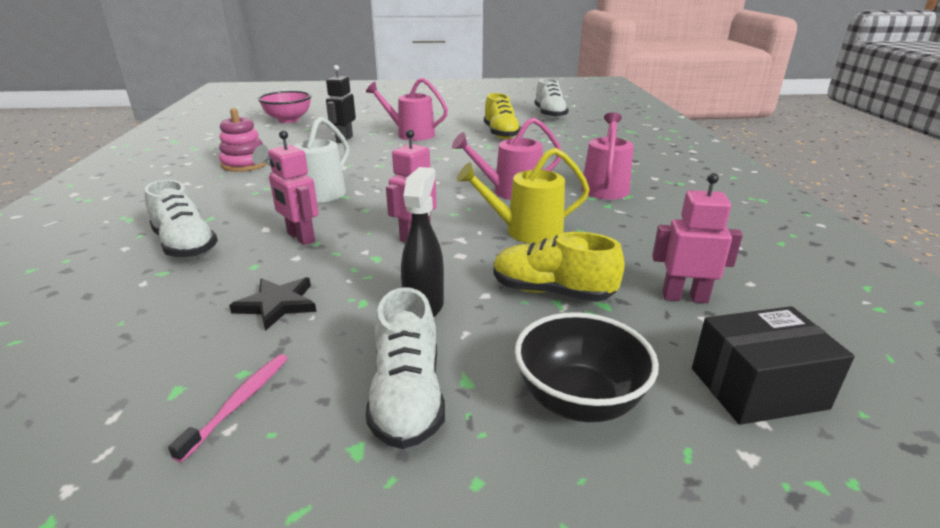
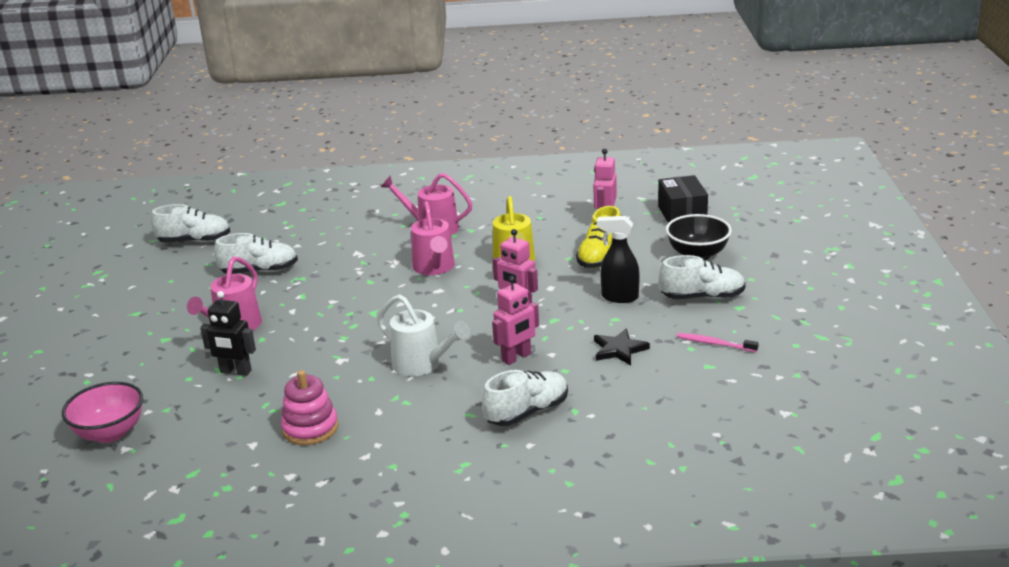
camera: 85 degrees left, 0 degrees up
(501, 134) = (259, 271): yellow shoe -> white shoe

